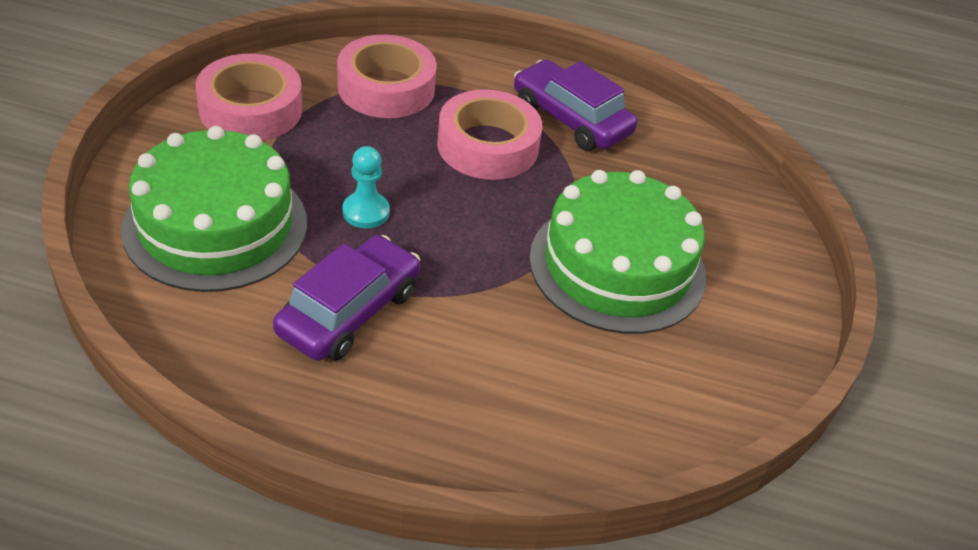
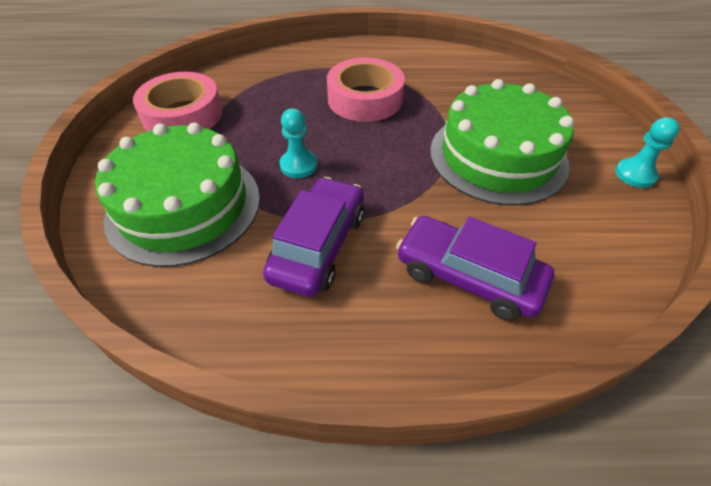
camera: 10 degrees left, 5 degrees up
(386, 88) = (277, 78): pink tape -> none
(571, 119) = (411, 69): purple car -> purple car (468, 276)
(779, 335) = (635, 174): none -> turquoise pawn

